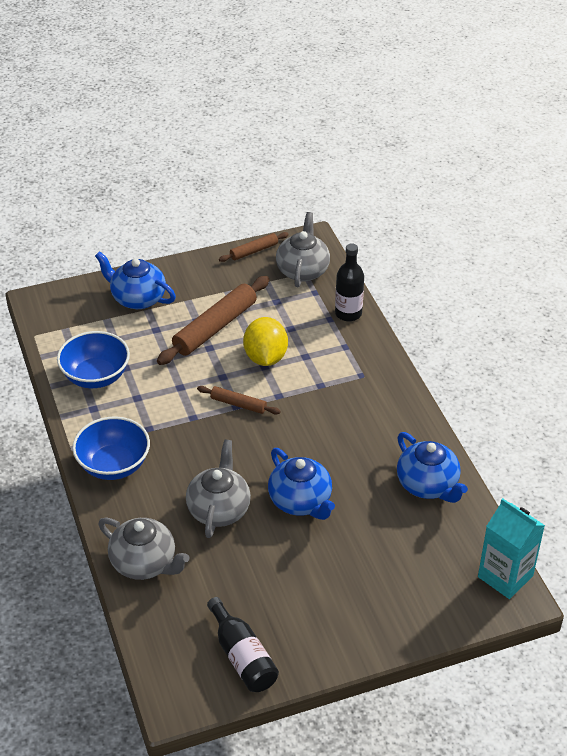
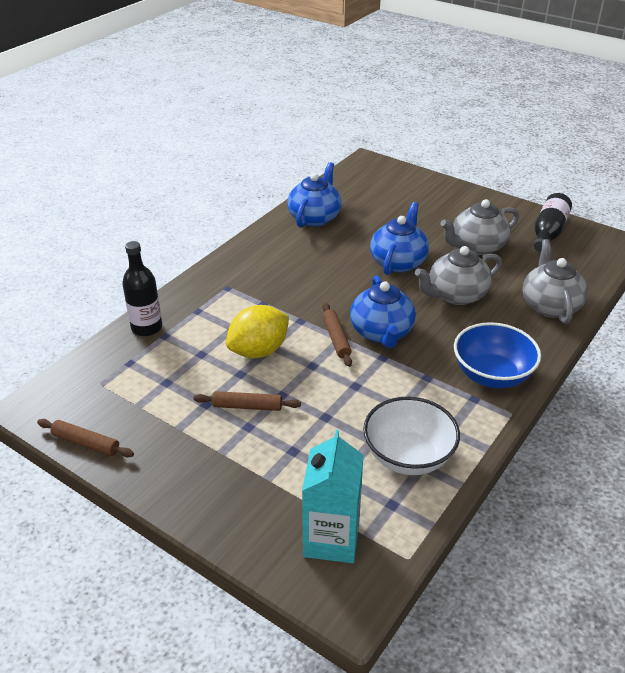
camera: 125 degrees left, 5 degrees down
(96, 376) = (408, 456): blue bowl -> white bowl
(137, 298) = (256, 499): blue teapot -> blue teapot (382, 333)
(215, 327) = (247, 406): brown rolling pin -> brown rolling pin, size x0.52
(302, 270) = (96, 387): grey teapot -> grey teapot (477, 246)
(505, 576) = (356, 169): turquoise carton -> turquoise carton (331, 539)

